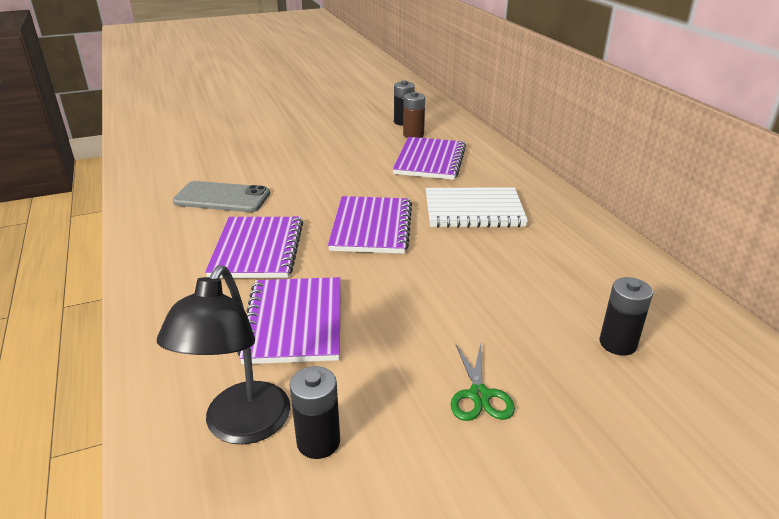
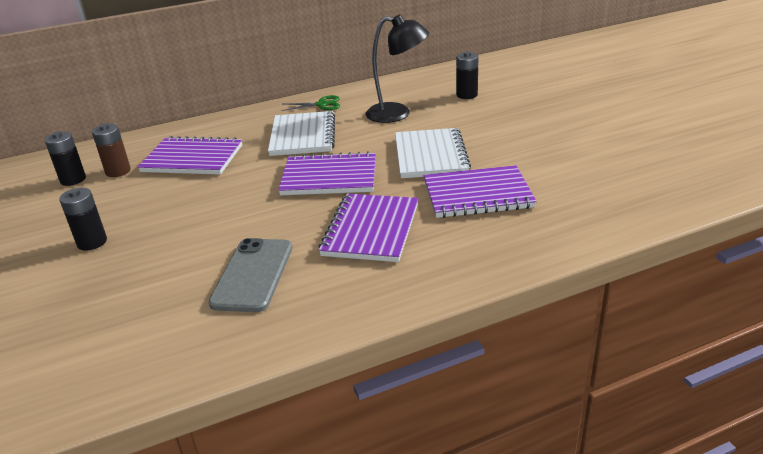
camera: 90 degrees left, 0 degrees up
(241, 427) = (592, 198): black lamp -> black lamp (397, 114)
(257, 249) = (371, 230): purple notebook -> purple notebook turned 75 degrees counterclockwise
(318, 442) = (588, 171): black battery -> black battery (92, 242)
(406, 293) = (430, 155): none -> white notebook
(479, 395) = (527, 129): green scissors -> green scissors (321, 105)

